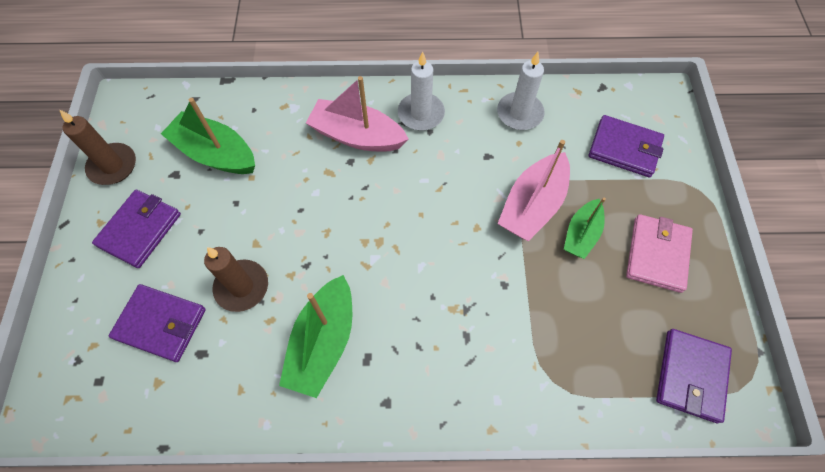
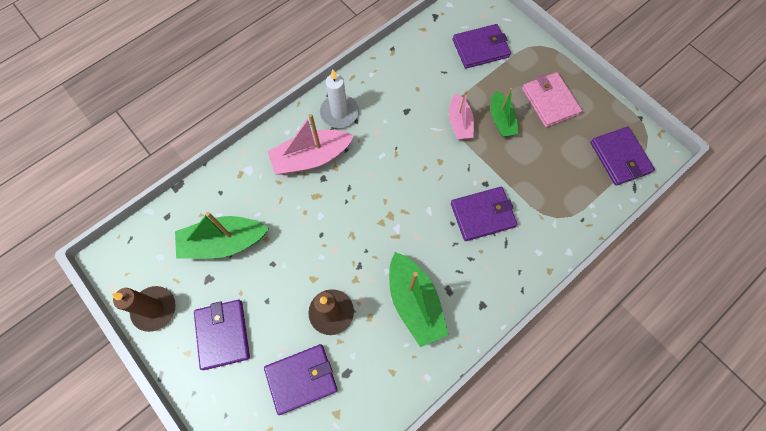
camera: 40 degrees left, 5 degrees up
(472, 313) = (482, 215): none -> purple wallet
(519, 113) = (401, 68): white candle -> none
(532, 205) = (459, 123): pink boat -> pink boat, size x0.63

